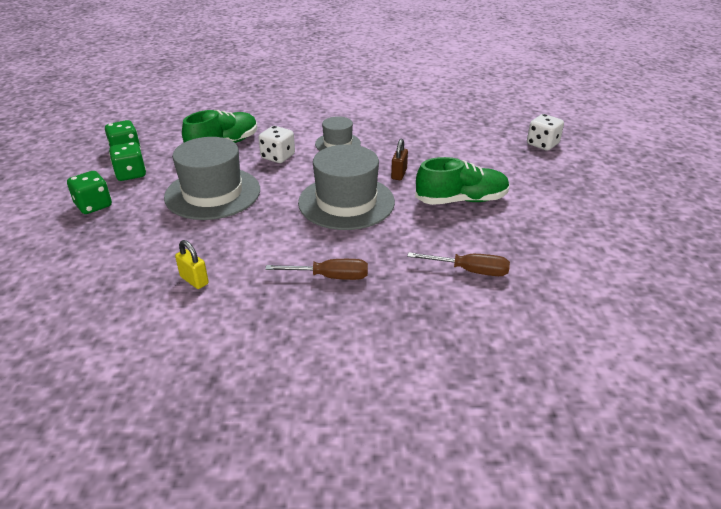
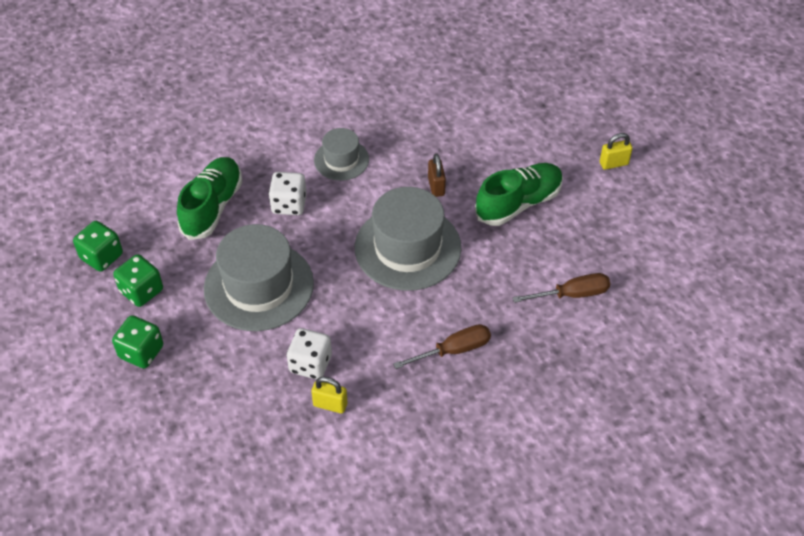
camera: 25 degrees left, 15 degrees up
(542, 144) = (557, 87): white dice -> white dice (310, 364)
(566, 197) = (613, 163): none -> yellow padlock

